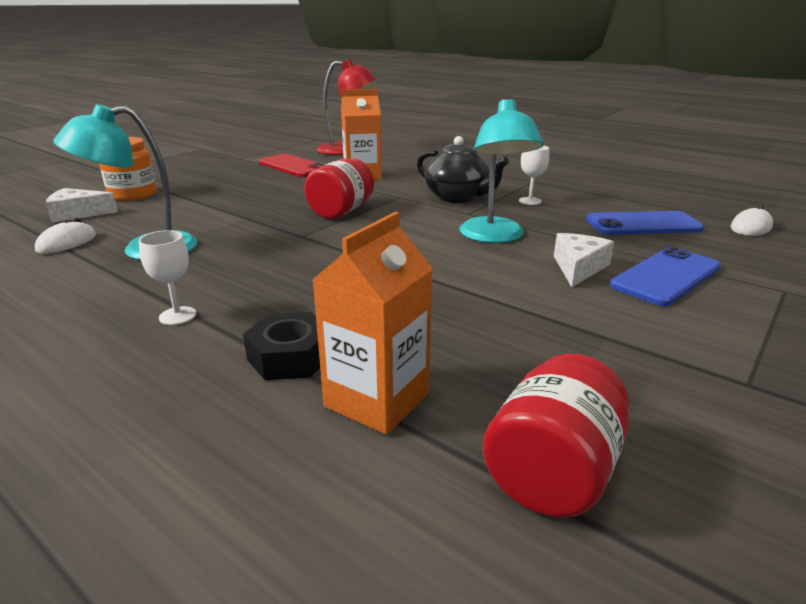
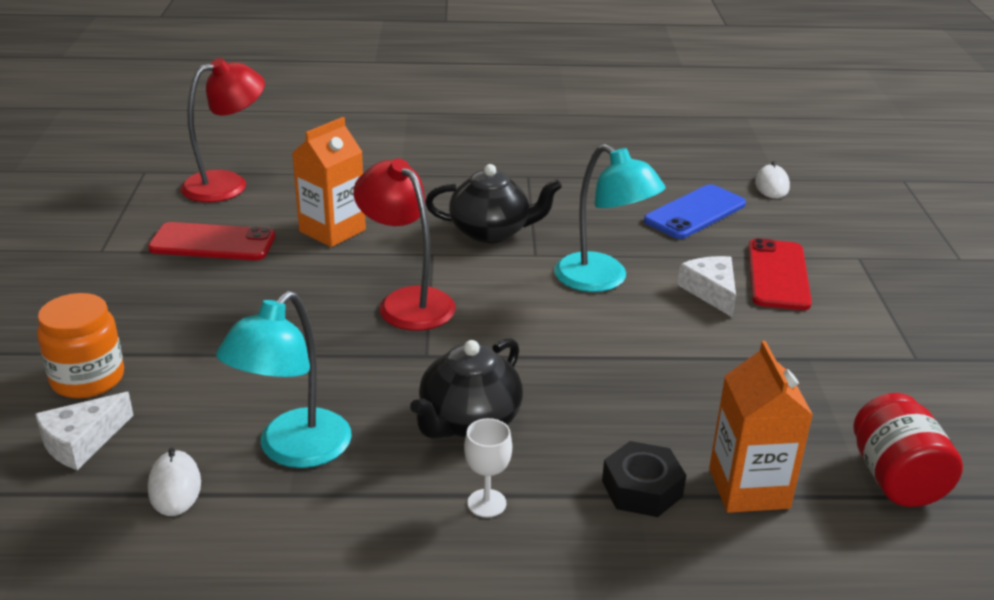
camera: 40 degrees left, 5 degrees up
(258, 272) = (468, 421): none -> black teapot
(341, 211) = (407, 302): red jar -> red lamp
(530, 201) = (566, 212): white goblet -> none
(666, 277) = (778, 275): blue phone -> red phone

